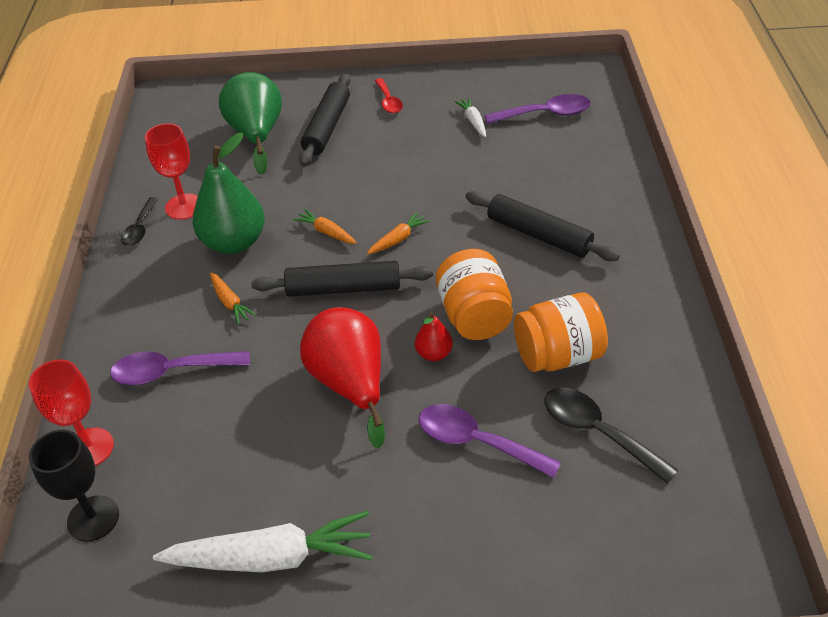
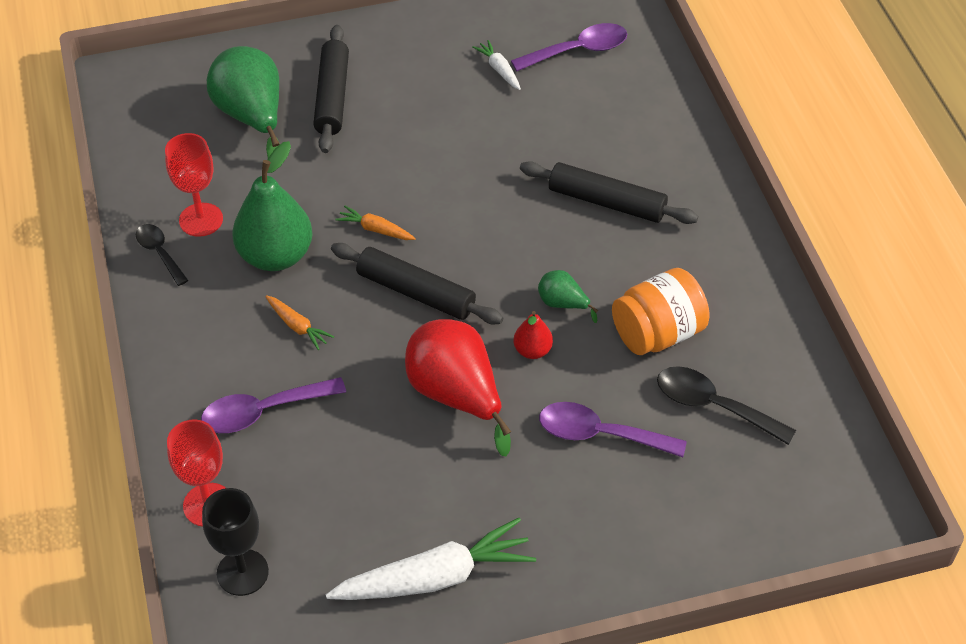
camera: 15 degrees left, 5 degrees up
(140, 228) = (160, 253): black spoon -> black spoon turned 150 degrees clockwise
(343, 288) = (416, 292): black rolling pin -> black rolling pin turned 45 degrees clockwise
(388, 101) = (393, 54): red spoon -> none
(398, 239) = (457, 227): orange carrot -> none
(474, 316) = (563, 304): orange jar -> green pear

